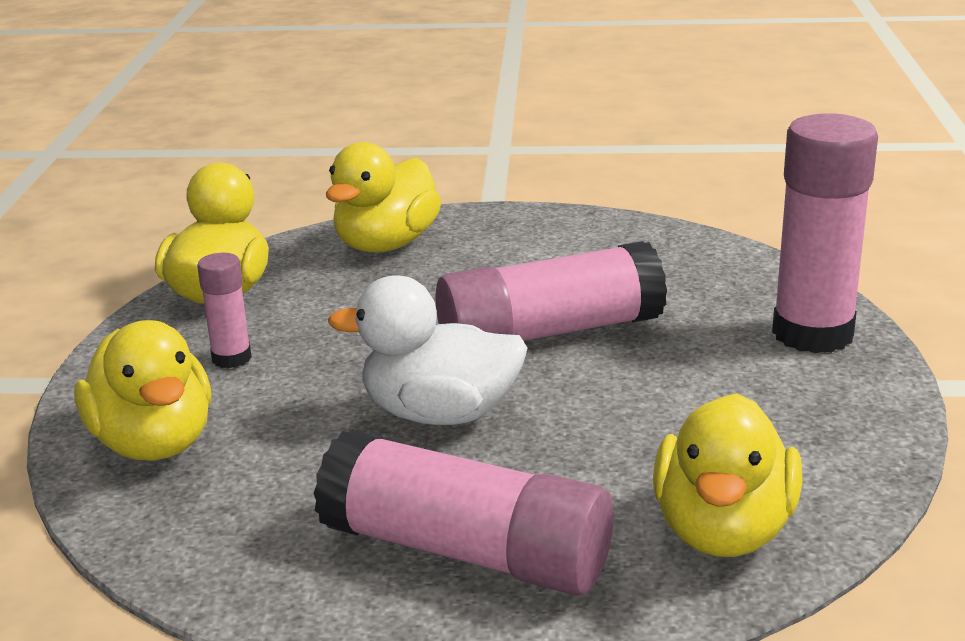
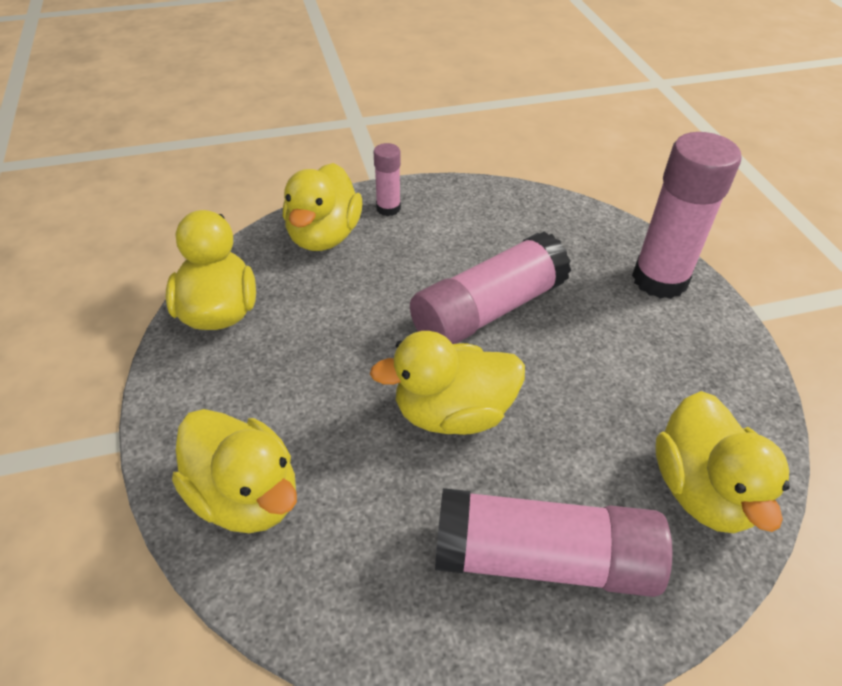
camera: 20 degrees left, 20 degrees up
(231, 358) = (263, 383): pink glue stick -> pink glue stick (388, 208)
(440, 414) = (452, 413): white duck -> yellow duck

